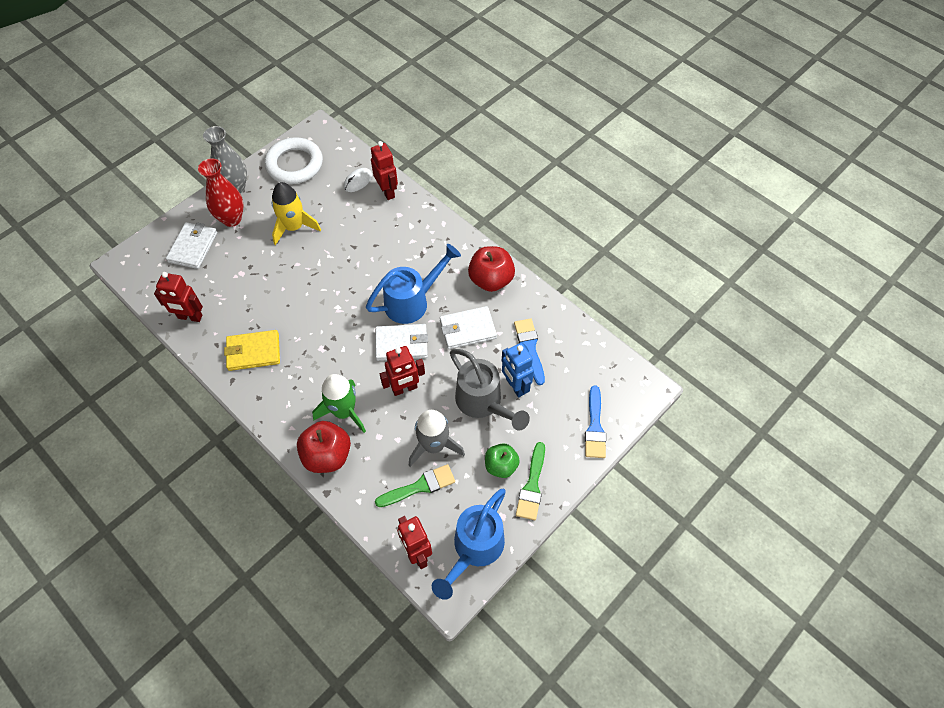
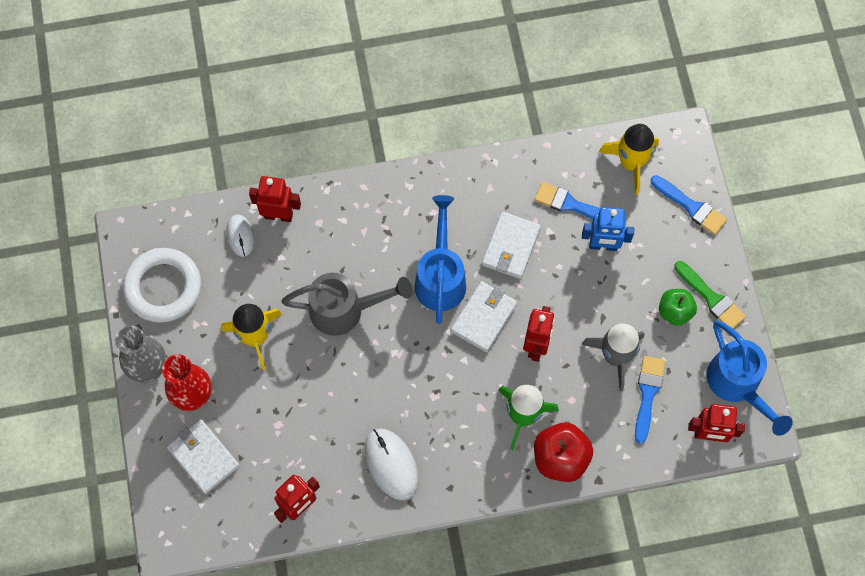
camera: 55 degrees left, 10 degrees up
(253, 352) = (391, 464): yellow wallet -> white mouse
(419, 486) = (647, 394): green brush -> blue brush
(483, 403) = (601, 285): grey watering can -> grey watering can (345, 310)
(491, 280) = (469, 188): red apple -> none
(595, 366) = (631, 163): none -> yellow rocket

